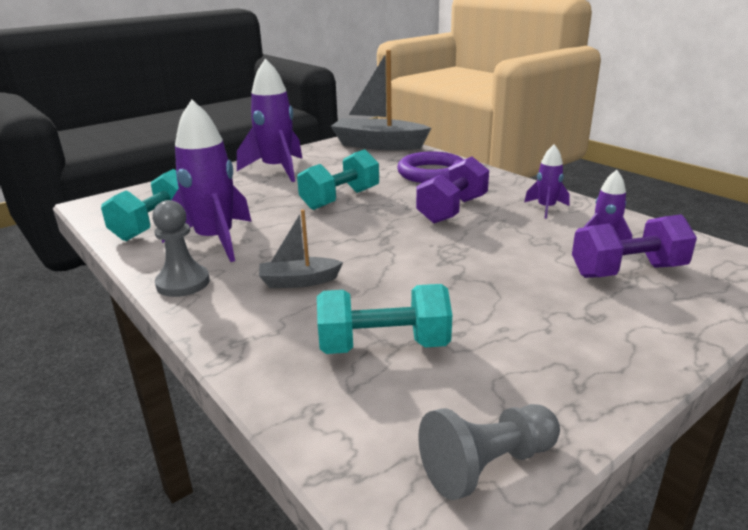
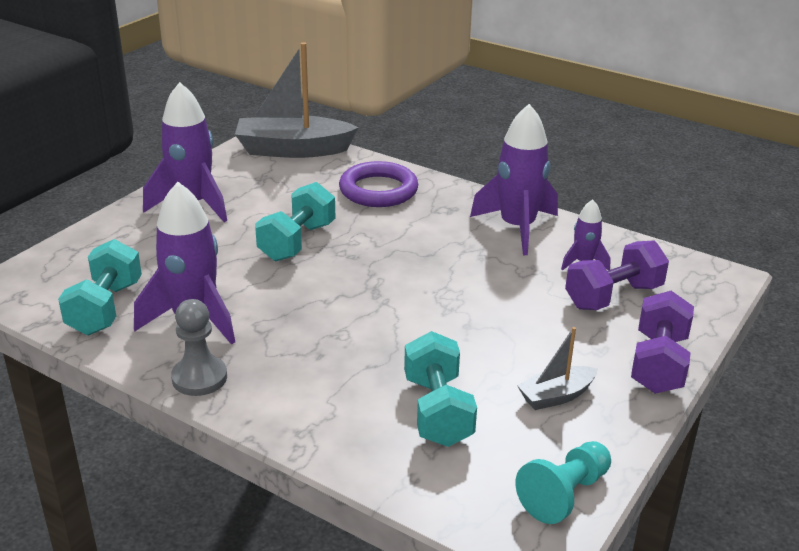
camera: 20 degrees left, 5 degrees up
(299, 281) = (319, 356): grey boat -> grey boat (556, 396)
(383, 346) = (437, 411): turquoise dumbbell -> turquoise dumbbell turned 75 degrees counterclockwise
(452, 210) = (425, 242): purple dumbbell -> purple dumbbell (658, 363)
(487, 465) = (564, 494): grey pawn -> turquoise pawn
(546, 208) = (517, 228): purple rocket -> purple rocket, size x1.95

